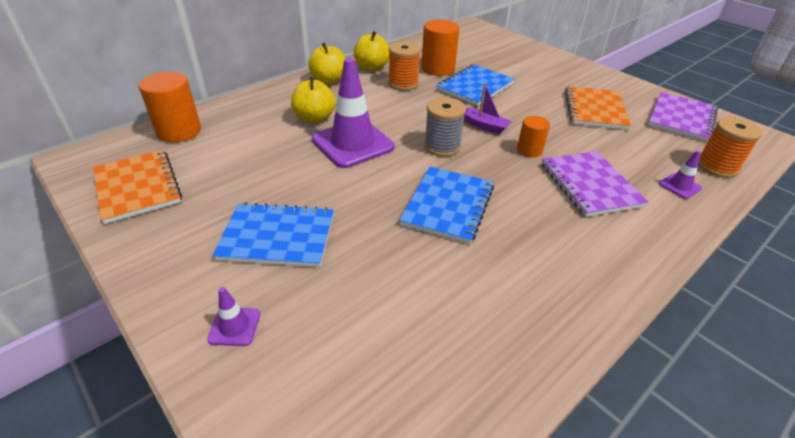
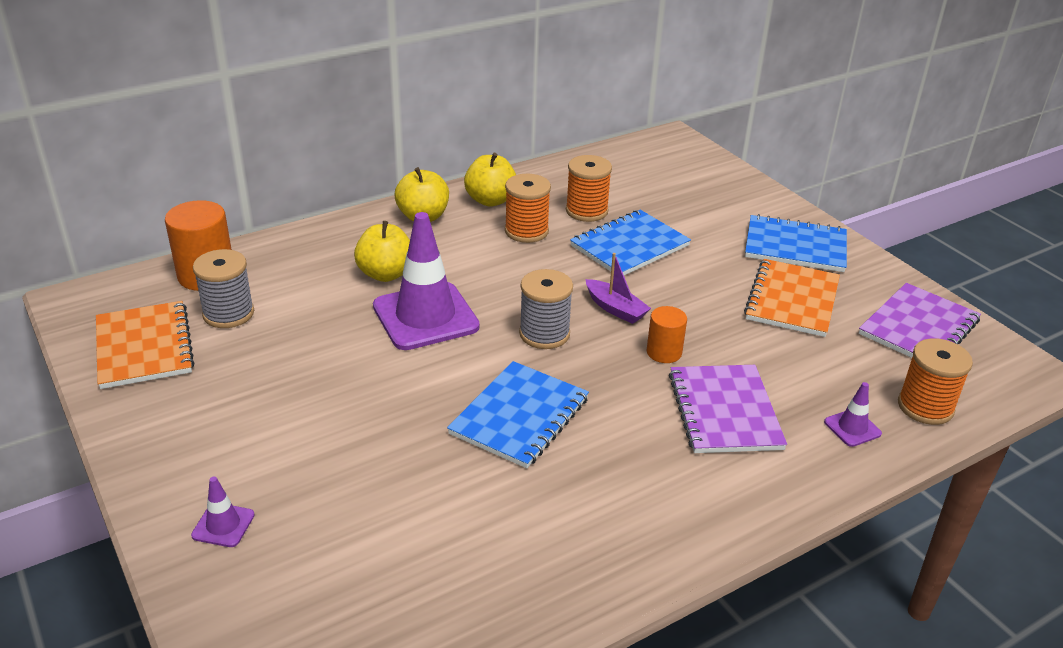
camera: 10 degrees right, 5 degrees down
(202, 156) = (228, 314): none -> grey spool
(277, 237) = (295, 430): blue notebook -> blue notebook (795, 246)
(438, 69) = (586, 211): orange cylinder -> orange spool

